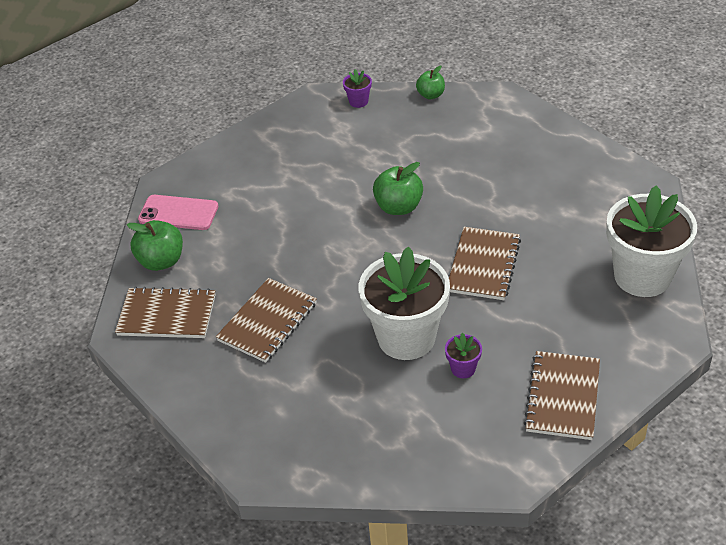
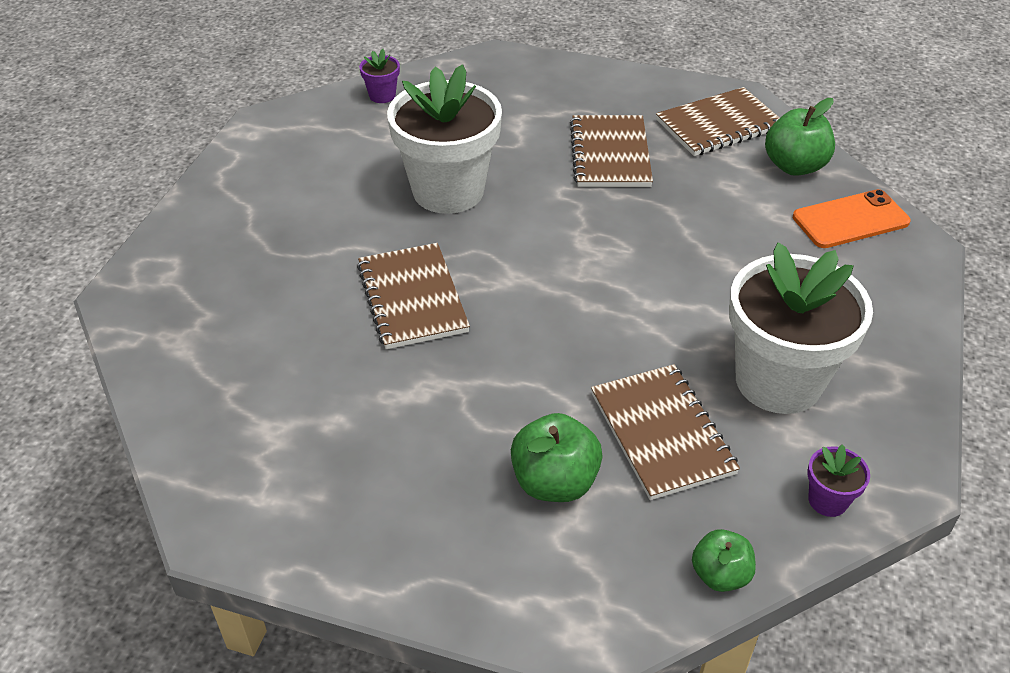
camera: 145 degrees right, 0 degrees up
(178, 213) = (850, 220): pink phone -> orange phone
(398, 207) = (586, 333): green apple -> green apple (554, 482)
(463, 368) = (365, 184): purple flower pot -> purple flower pot (382, 95)
(562, 397) = (242, 196): brown notebook -> brown notebook (662, 433)
(642, 276) = (187, 362): white flower pot -> white flower pot (778, 381)

